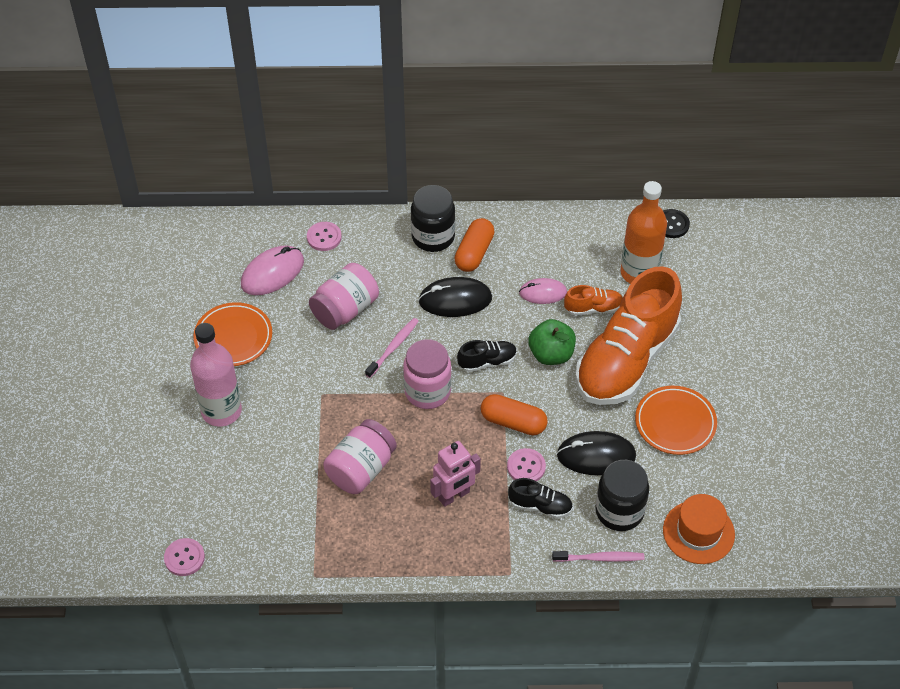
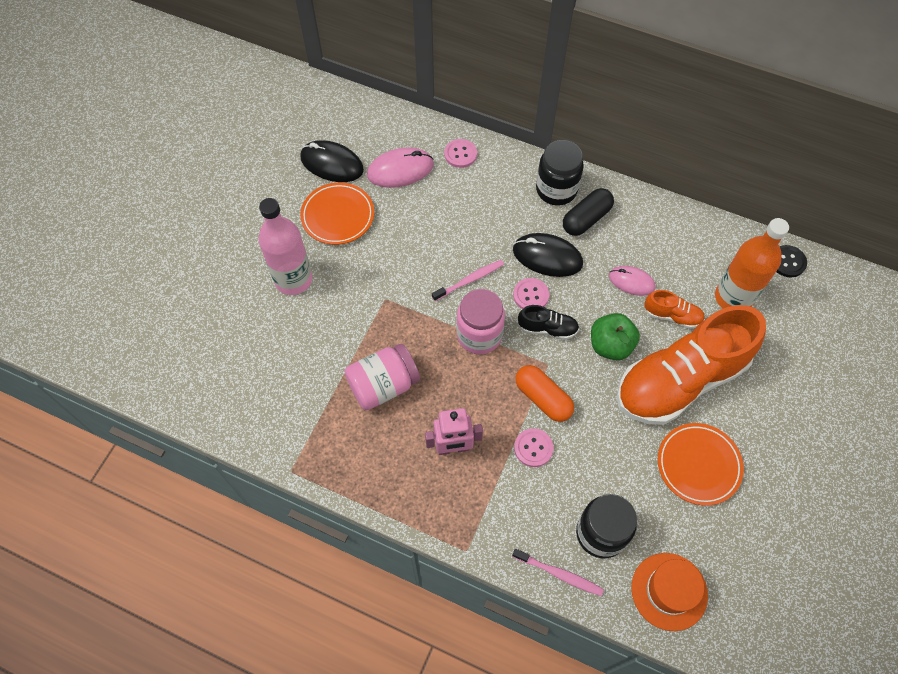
camera: 25 degrees right, 10 degrees up
(184, 558) = (192, 403): pink button -> pink button (531, 295)
(345, 310) = (445, 228): pink jar -> none
(474, 253) = (586, 219): orange capsule -> black capsule
(540, 506) = (527, 494): black shoe -> none
(596, 455) = (605, 465): black mouse -> black mouse (332, 164)

